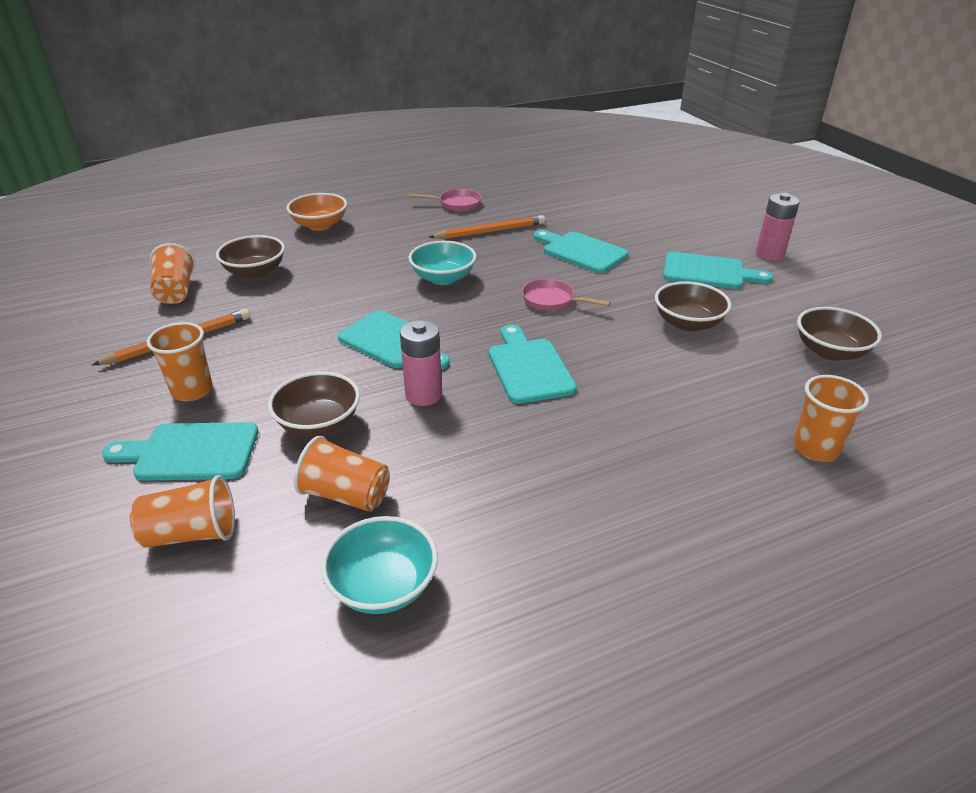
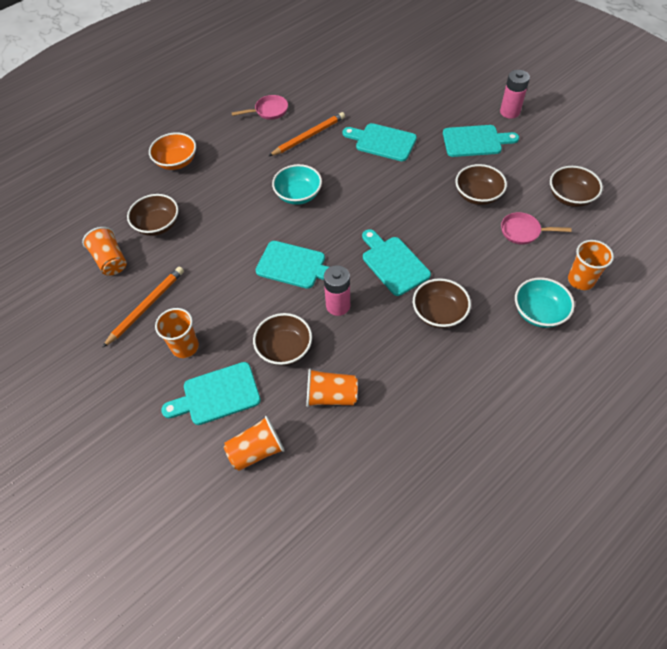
camera: 15 degrees left, 20 degrees up
(383, 586) = (384, 448): turquoise bowl -> turquoise bowl (539, 312)
(552, 301) = (383, 197): pink pan -> pink pan (523, 231)
(566, 436) = (439, 313): none -> brown bowl

